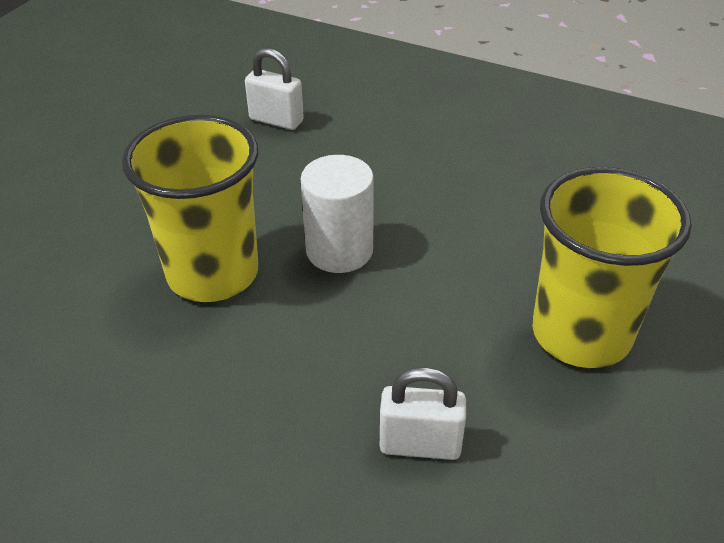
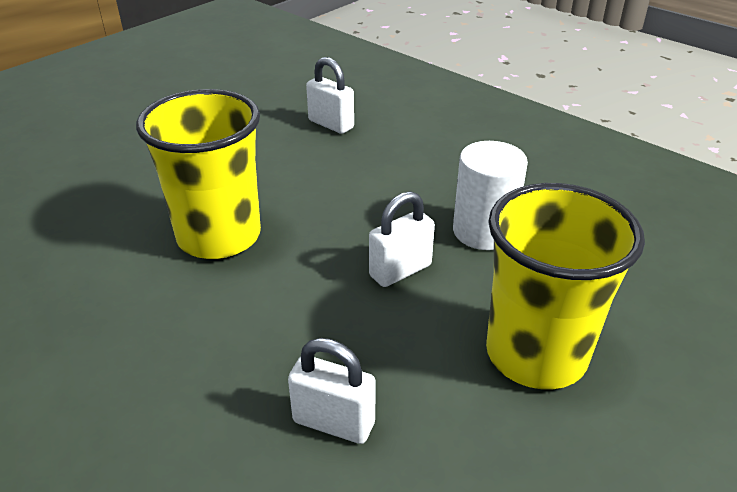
camera: 15 degrees right, 5 degrees down
(339, 250) = (337, 237): white cylinder -> white cylinder (483, 231)
(419, 274) = (400, 271): none -> white padlock

